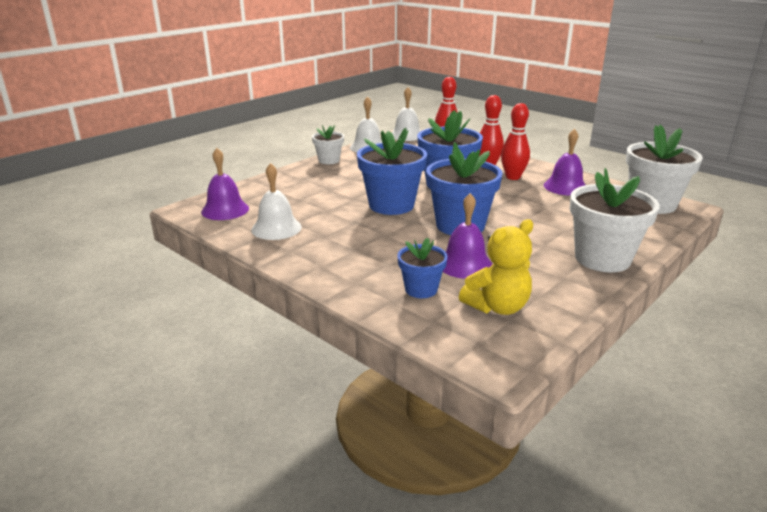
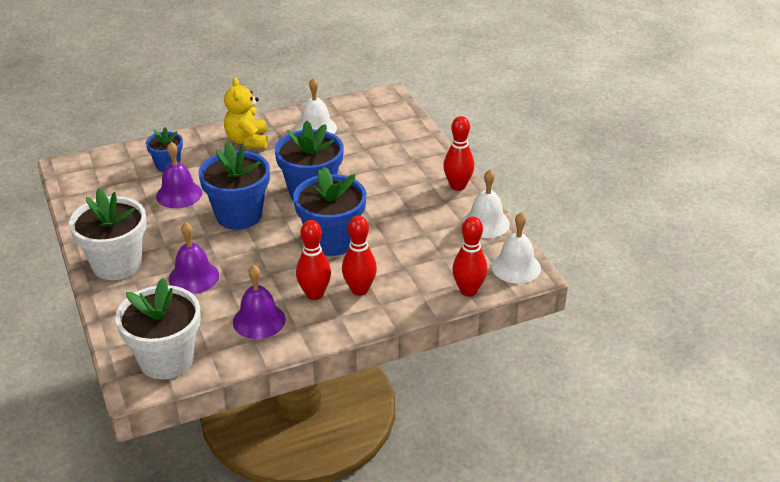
camera: 115 degrees right, 10 degrees up
(225, 210) = (371, 111): purple bell -> purple bell (193, 277)
(329, 160) = (457, 186): white flower pot -> red bowling pin
(497, 307) = (117, 187): yellow teddy bear -> yellow teddy bear (247, 140)

